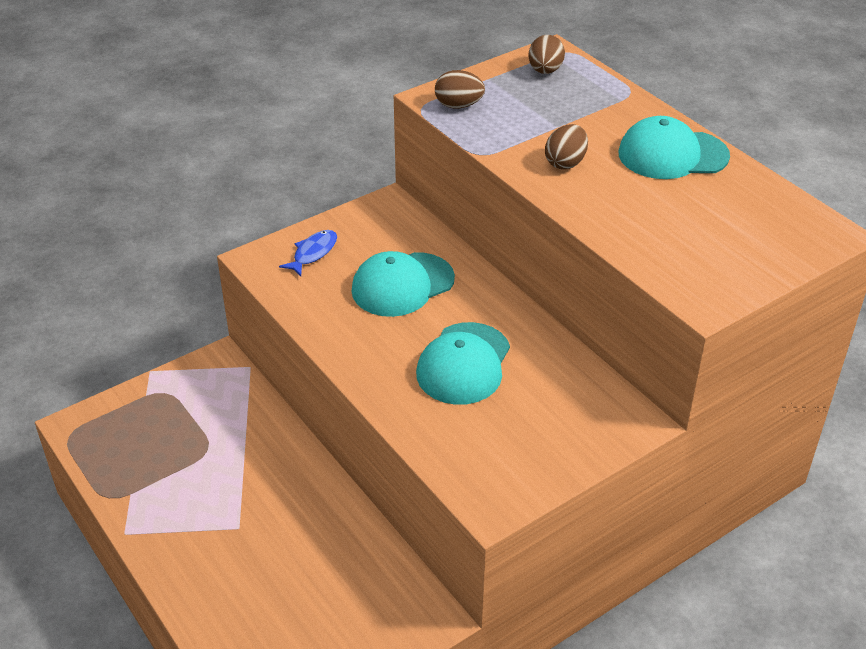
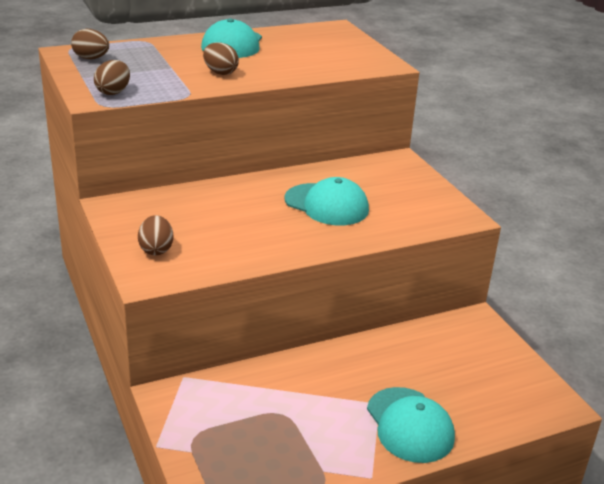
camera: 80 degrees left, 10 degrees down
(313, 253) = (156, 249): blue fish -> brown egg
(402, 285) = (224, 215): turquoise cap -> turquoise cap (410, 425)

